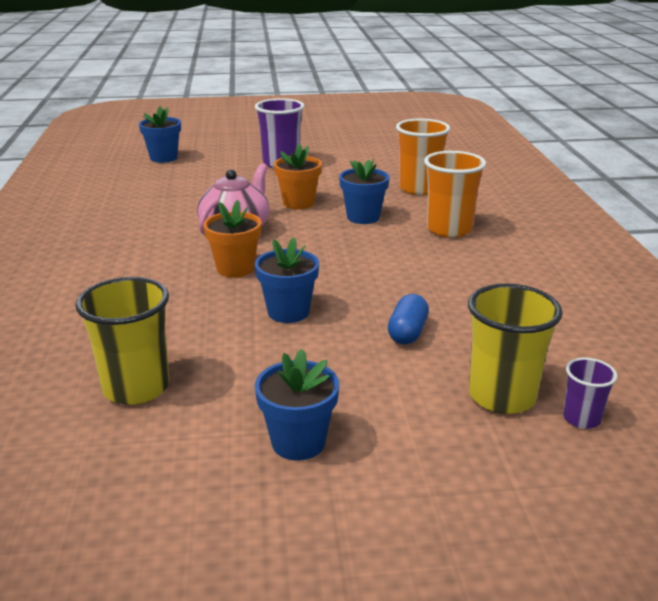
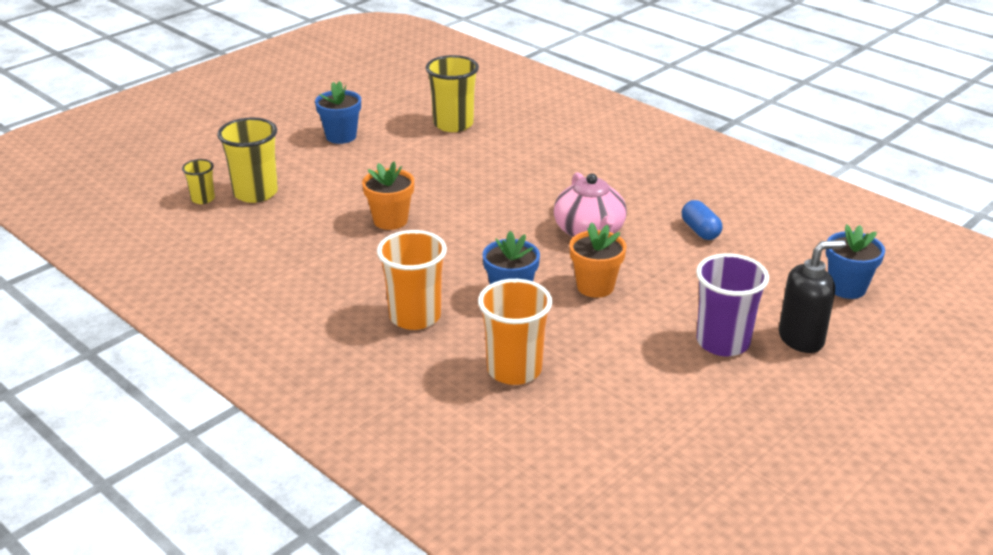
camera: 140 degrees right, 5 degrees up
(235, 268) = (525, 201): orange flower pot -> orange flower pot (390, 220)
(239, 152) = (801, 339): none -> black soap dispenser
(288, 312) = (439, 188): blue flower pot -> none
(407, 332) = (346, 206): blue capsule -> blue capsule (700, 231)
(581, 419) = (203, 199): purple cup -> yellow cup

